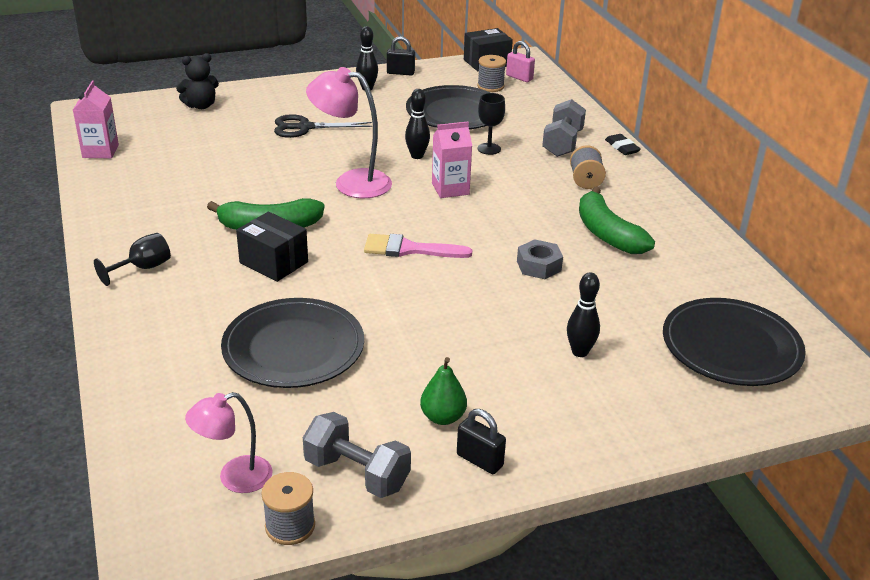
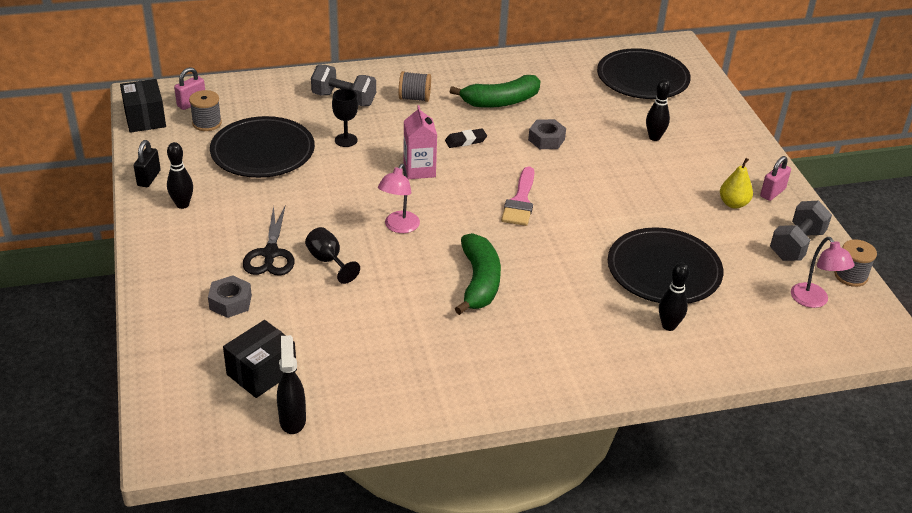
camera: 85 degrees left, 5 degrees up
(100, 151) = (292, 419): pink carton -> black spray bottle
(142, 268) = (550, 365): black goblet -> black goblet (328, 261)
(201, 106) = (187, 337): black teddy bear -> none
(241, 117) = (230, 302): none -> grey nut
(274, 262) = (540, 280): black box -> black box (261, 372)
(351, 182) = (399, 227): pink lamp -> pink lamp, size x0.63
(417, 156) = (352, 183): black bowling pin -> black bowling pin (669, 326)
(443, 417) = (733, 204): green pear -> yellow pear
(479, 460) = (772, 193): black padlock -> pink padlock
(622, 147) = (358, 71): black eraser -> black eraser (465, 141)

